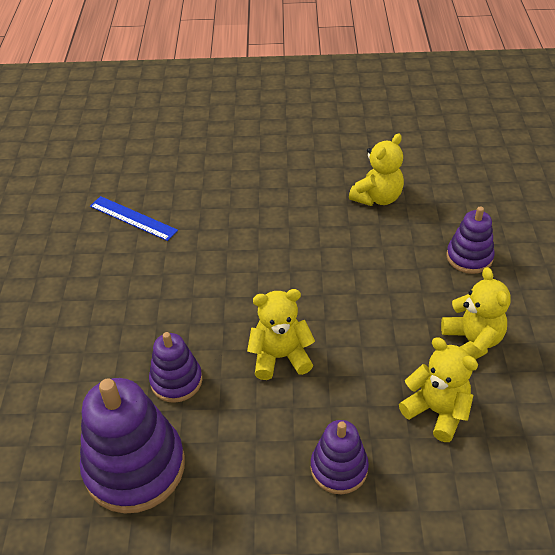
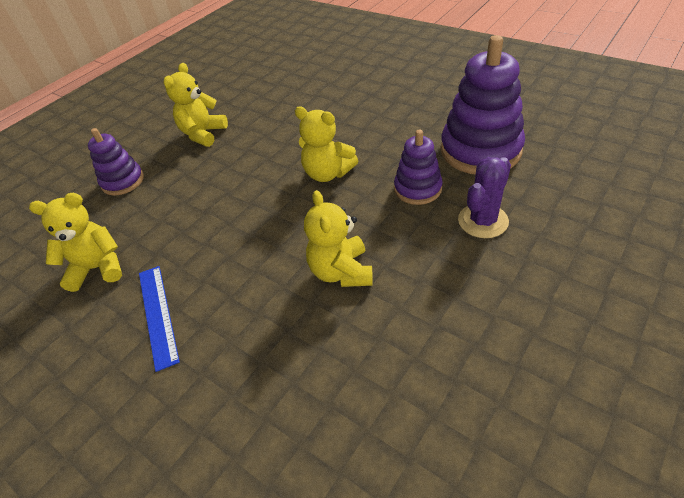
camera: 140 degrees left, 0 degrees up
(97, 373) = (483, 221): none -> purple cactus
(133, 218) = (349, 396): blue ruler -> blue ruler (158, 314)
(339, 468) = (352, 108): purple stacking toy -> none
(437, 411) = (270, 112): yellow teddy bear -> yellow teddy bear (341, 272)

